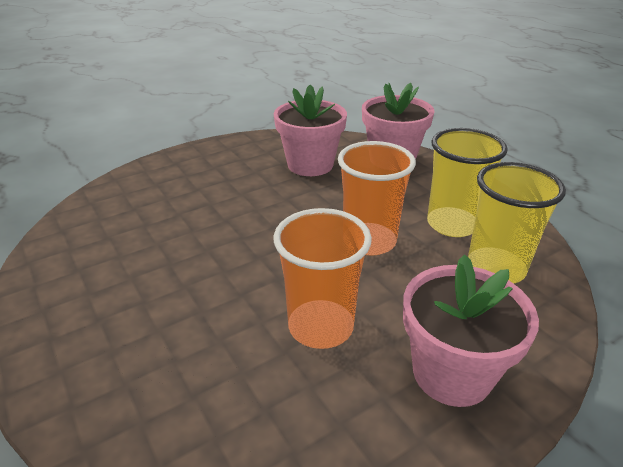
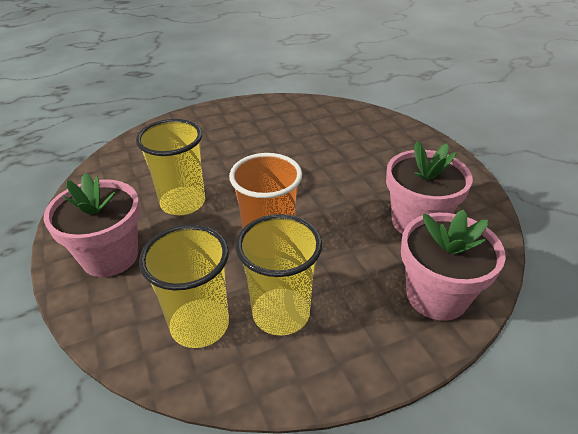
camera: 100 degrees right, 5 degrees up
(320, 326) = (183, 203): orange cup -> yellow cup

